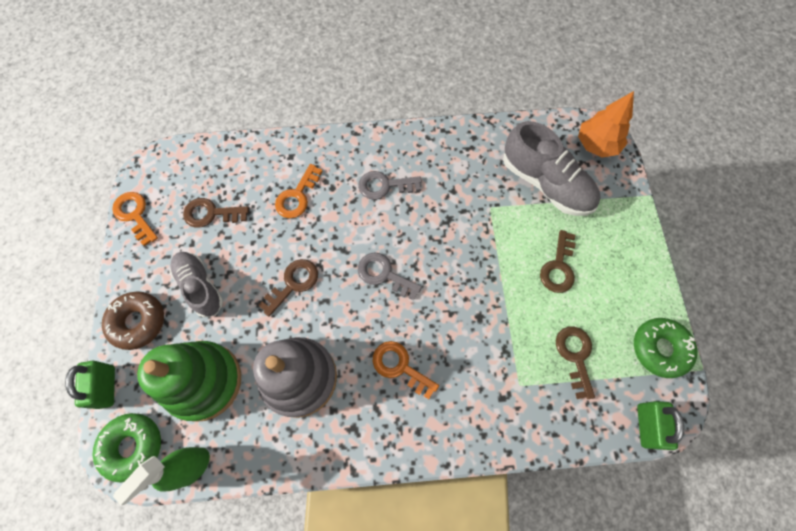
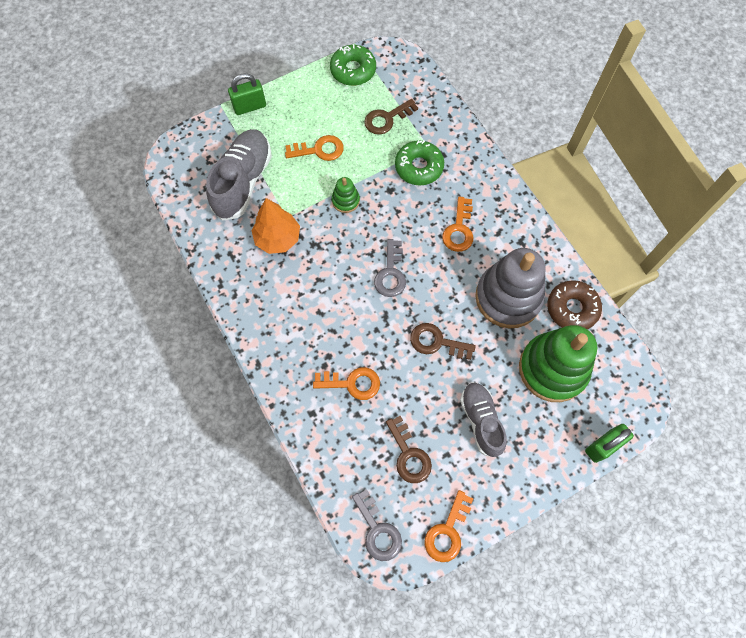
camera: 115 degrees left, 0 degrees up
(132, 446) = (629, 394): green donut -> green donut (419, 167)
(138, 322) = (540, 456): brown donut -> brown donut (572, 308)
(191, 467) = (614, 340): green spray bottle -> none
(200, 286) = (481, 421): grey shoe -> grey shoe turned 135 degrees clockwise
(384, 186) = (305, 311): grey key -> grey key (378, 530)
(485, 267) = (345, 200): none -> green stacking toy
(558, 267) = (319, 150): brown key -> orange key
(596, 145) = (184, 155): orange tree -> orange tree (277, 238)
(646, 425) = (413, 66): green padlock -> green padlock (249, 106)

